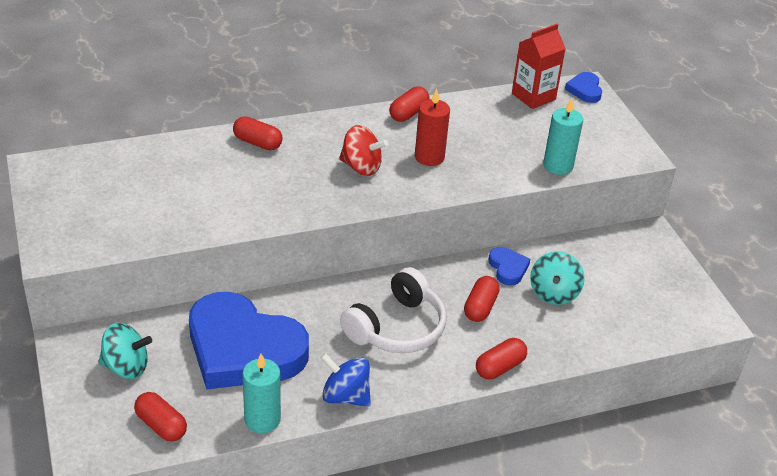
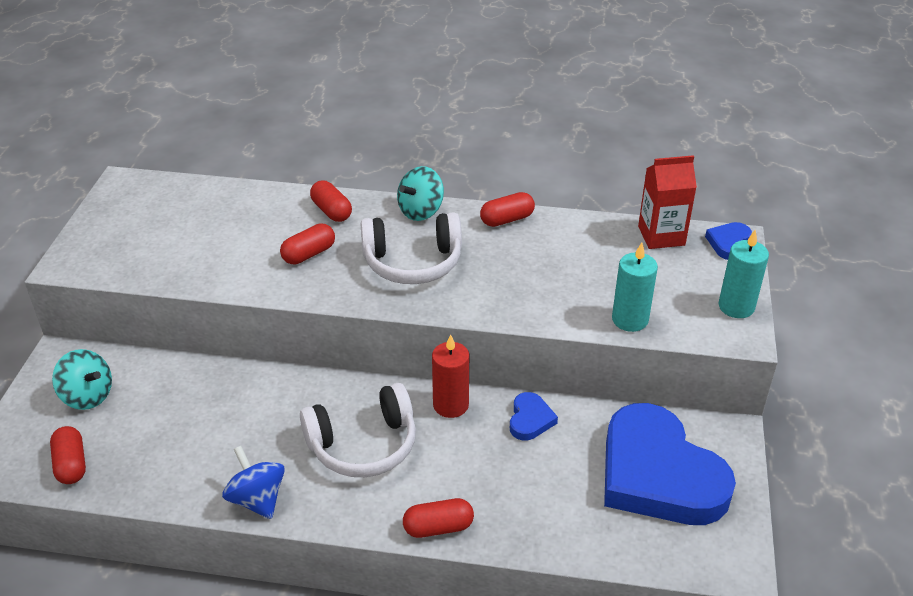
camera: 30 degrees right, 0 degrees up
(243, 349) = (201, 415): blue heart -> blue heart (658, 474)
(262, 419) = (162, 493): turquoise candle -> turquoise candle (736, 307)
(361, 167) = (413, 262): red spinning top -> white headphones
(429, 157) = (492, 271): red candle -> red candle (451, 405)
(480, 307) = (467, 453): red capsule -> red capsule (309, 254)
(554, 293) = (561, 464): turquoise spinning top -> turquoise spinning top (421, 211)

